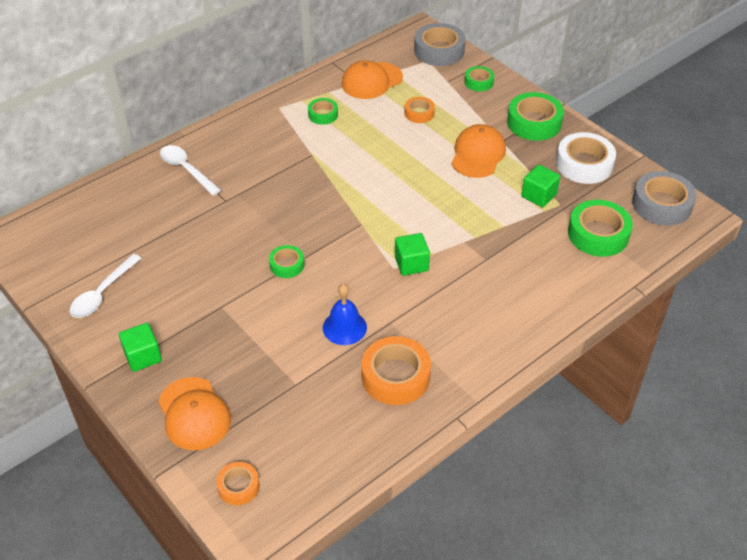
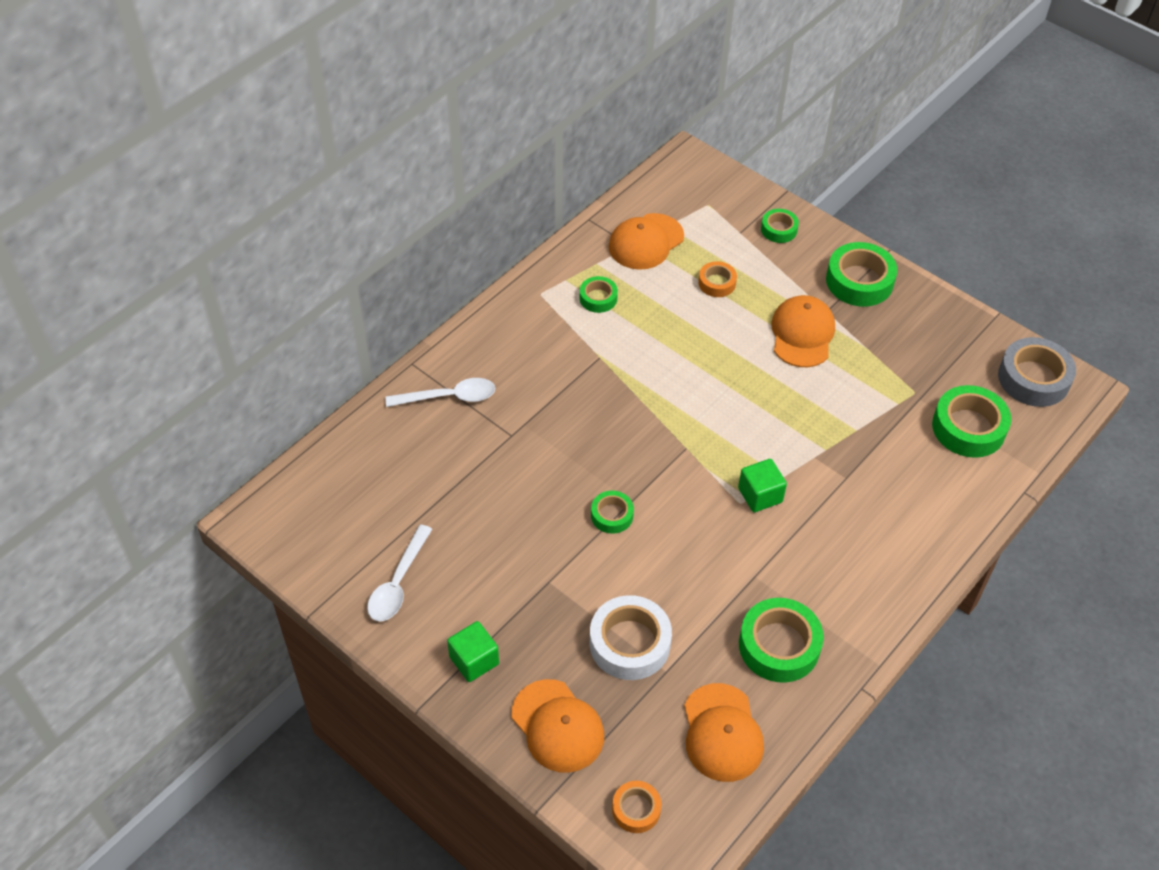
camera: 10 degrees left, 5 degrees up
(186, 169) = (449, 397): white spoon -> white spoon turned 135 degrees clockwise
(328, 437) = (722, 733): none -> orange cap
(344, 327) = (703, 590): blue bell -> none
(395, 376) = (779, 645): orange tape -> green tape
(439, 51) = (718, 188): grey tape -> none
(539, 195) = (888, 383): green cube -> none
(584, 164) = (932, 333): white tape -> white tape (629, 643)

